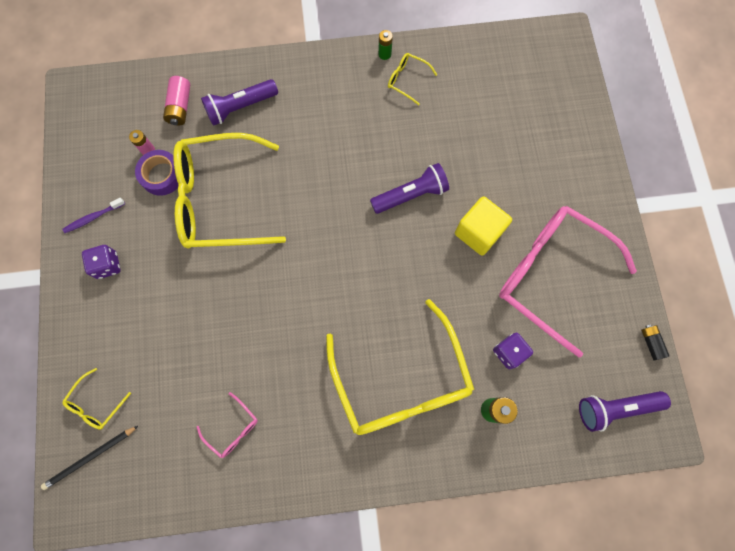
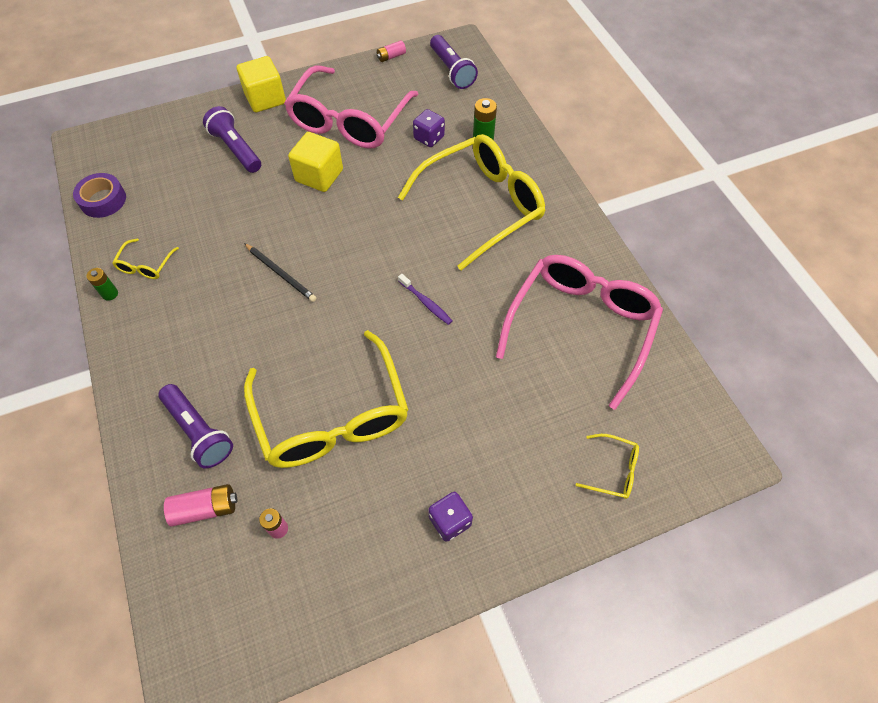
camera: 105 degrees left, 15 degrees down
(90, 457) = (669, 455): black pencil -> black pencil (281, 274)
(93, 217) = (390, 566): purple toothbrush -> purple toothbrush (426, 302)
(162, 175) = (312, 497): purple tape -> purple tape (103, 200)
(232, 428) = (580, 328): pink glasses -> pink glasses, size x2.47
(410, 195) = (289, 235): purple flashlight -> purple flashlight (236, 149)
(600, 198) = (265, 99): none -> yellow cube
(651, 343) = (391, 57): black battery -> pink battery

